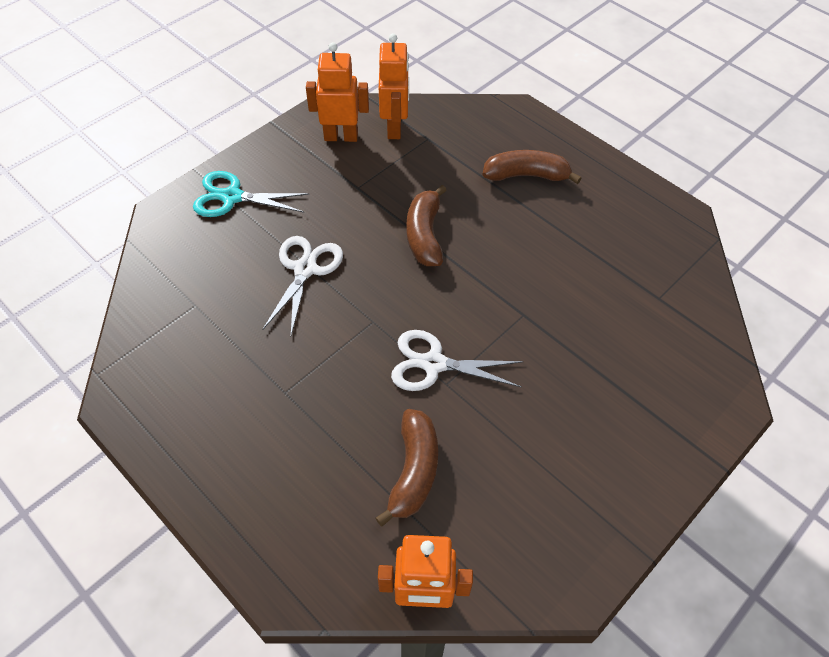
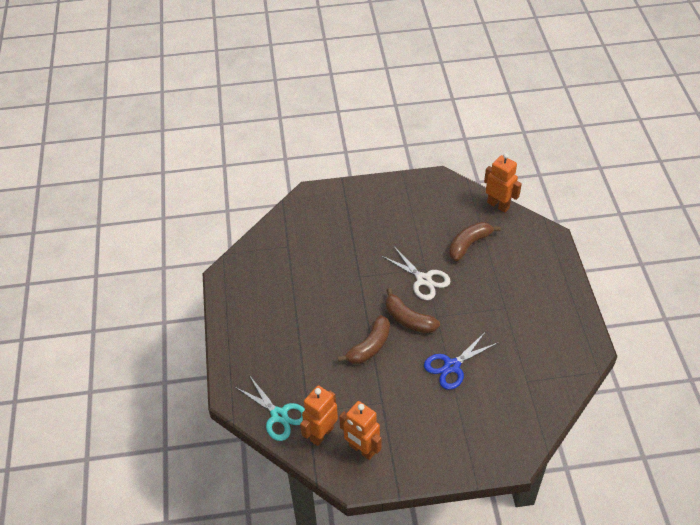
camera: 140 degrees left, 5 degrees down
(232, 197) = (464, 444): turquoise scissors -> turquoise scissors (279, 415)
(305, 269) = (452, 366): white scissors -> blue scissors
(526, 175) = (277, 348): brown banana -> brown banana (408, 319)

